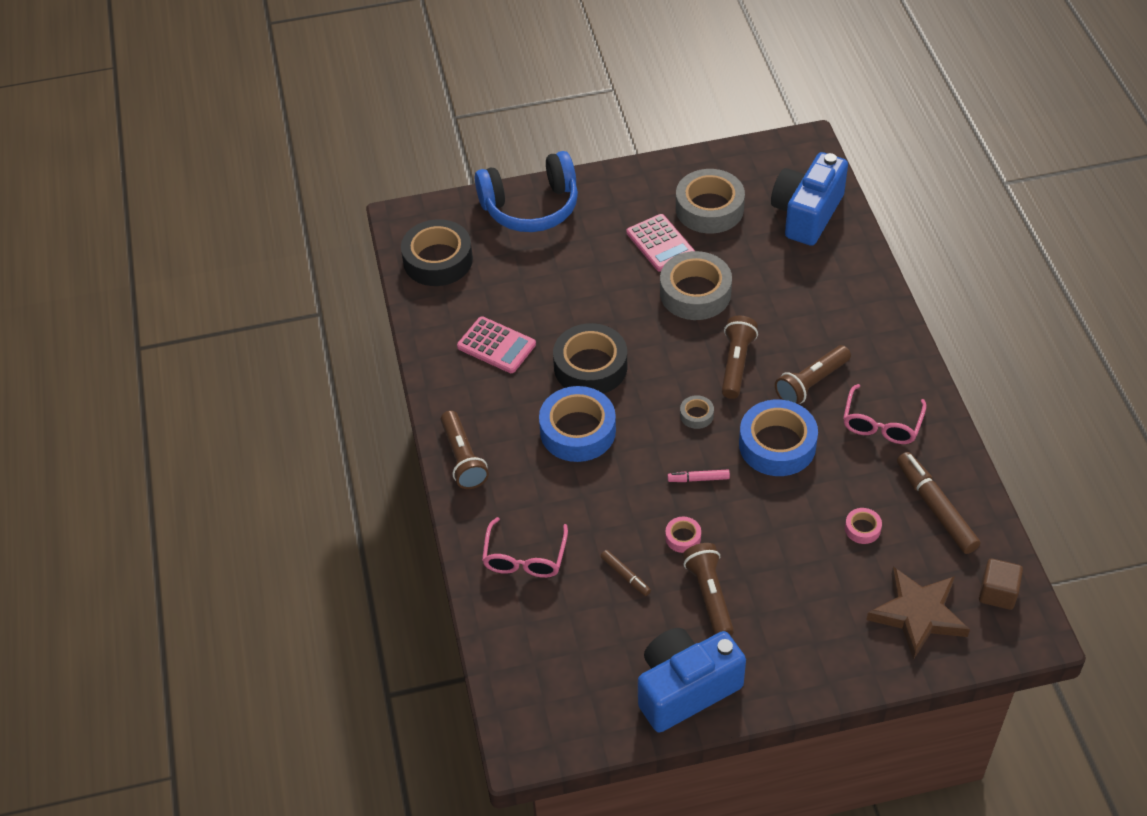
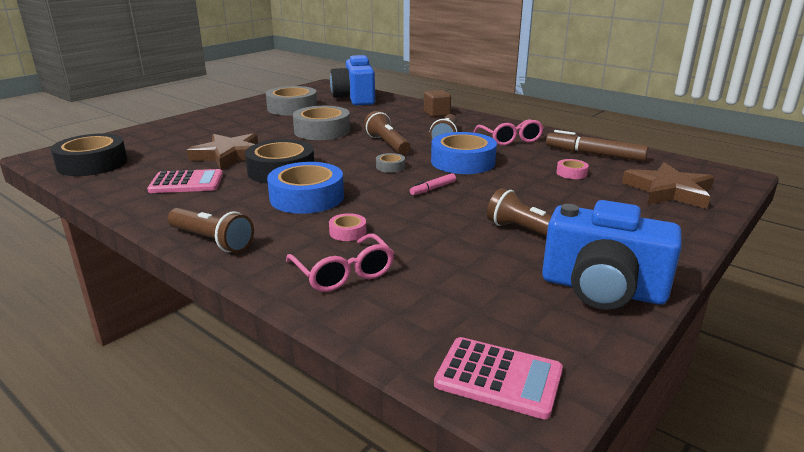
camera: 40 degrees left, 25 degrees down
(531, 206) = (158, 131): blue headphones -> none
(565, 306) = (229, 155): none -> brown star
(625, 576) = (449, 249): brown marker -> none
(660, 243) = (274, 123): pink calculator -> pink calculator (498, 378)
(683, 537) = (464, 215): pink tape -> pink tape (348, 232)
(685, 689) = (602, 289): blue camera -> blue camera turned 90 degrees counterclockwise
(997, 593) = (688, 169): brown cube -> brown cube (436, 114)

